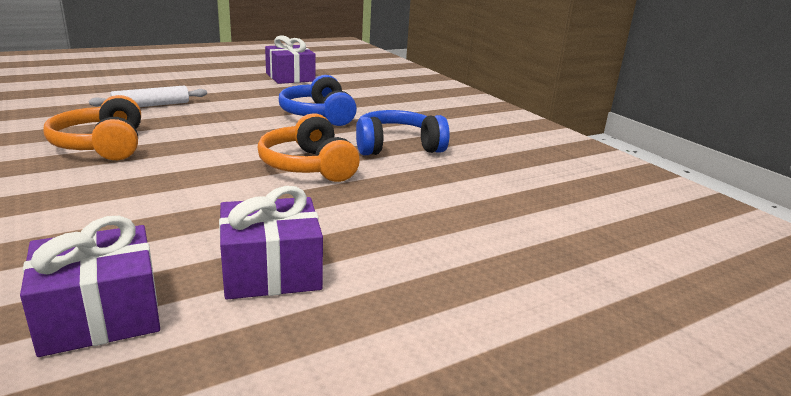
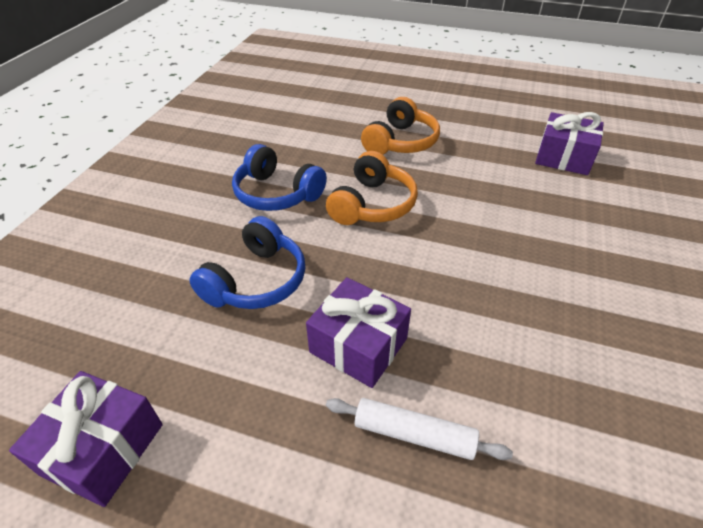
camera: 130 degrees left, 20 degrees up
(103, 145) = (520, 329): orange headphones -> orange headphones (400, 142)
(271, 271) = (477, 144): purple gift -> purple gift (358, 345)

